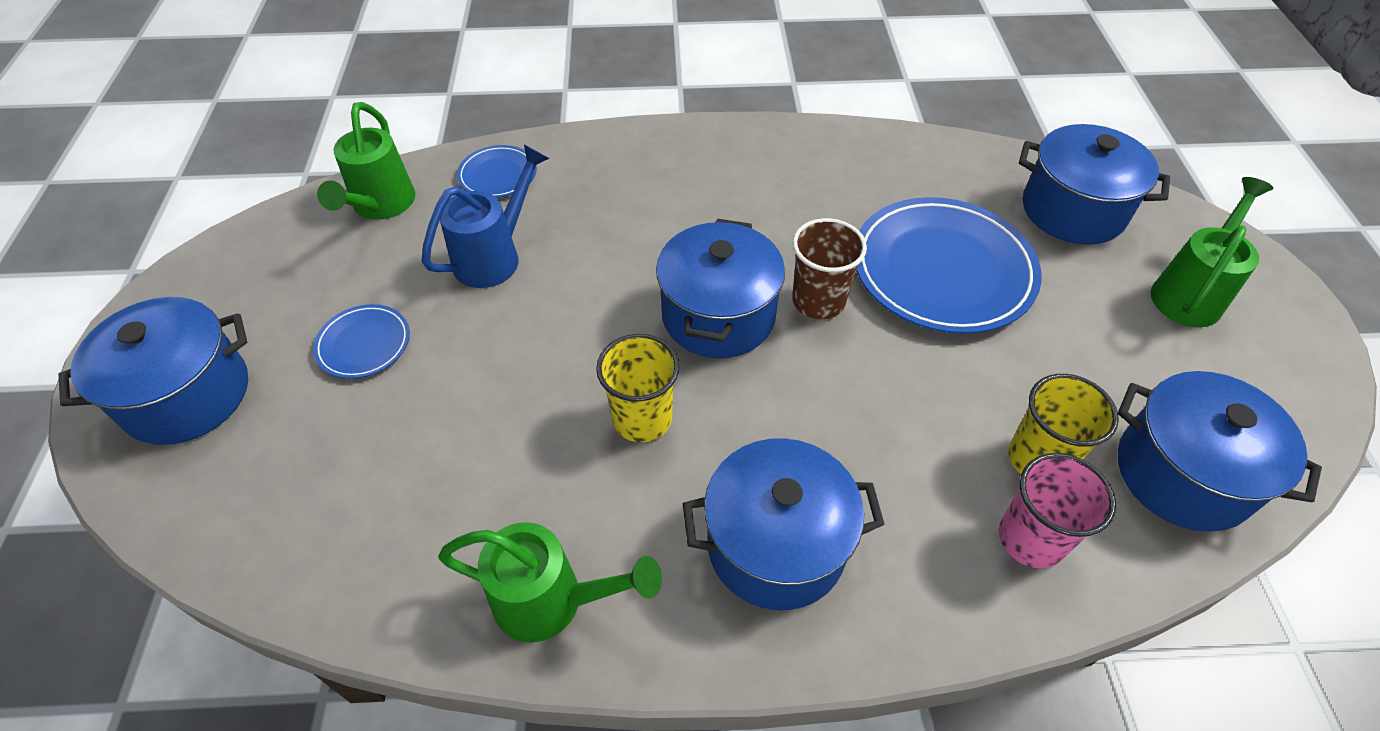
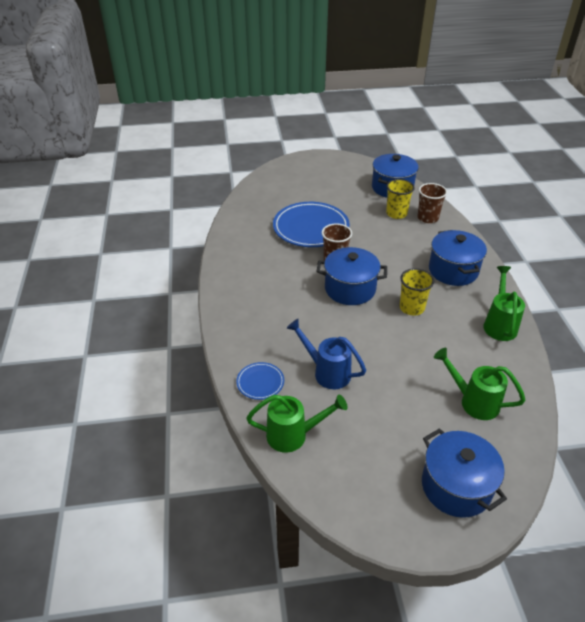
camera: 95 degrees left, 10 degrees down
(364, 344) = (400, 414): blue plate -> none
(1030, 539) = (427, 218): pink cup -> brown cup
(1073, 210) = (270, 194): blue pot -> none
(1190, 293) = (312, 175): green watering can -> green watering can (473, 401)

